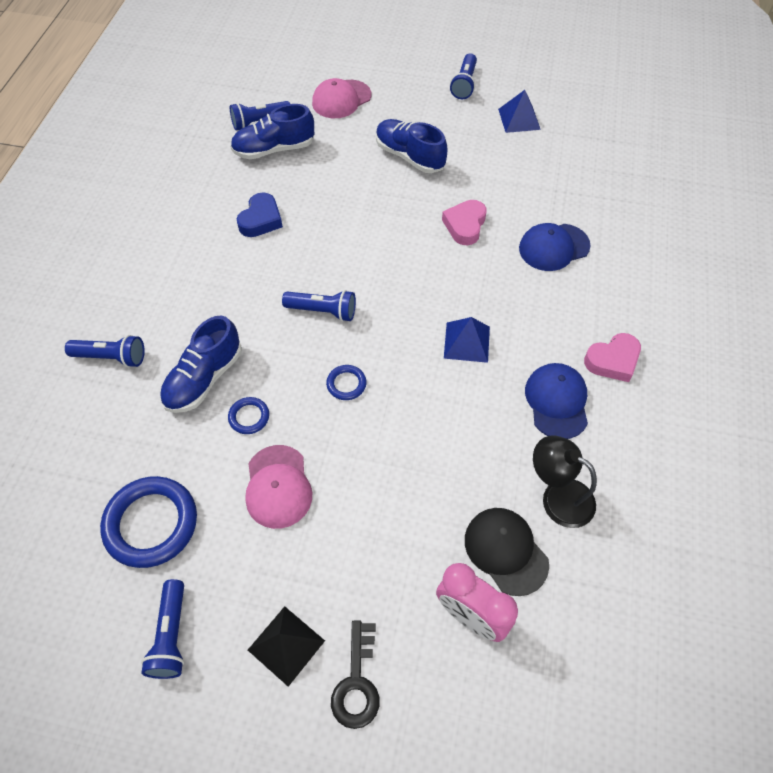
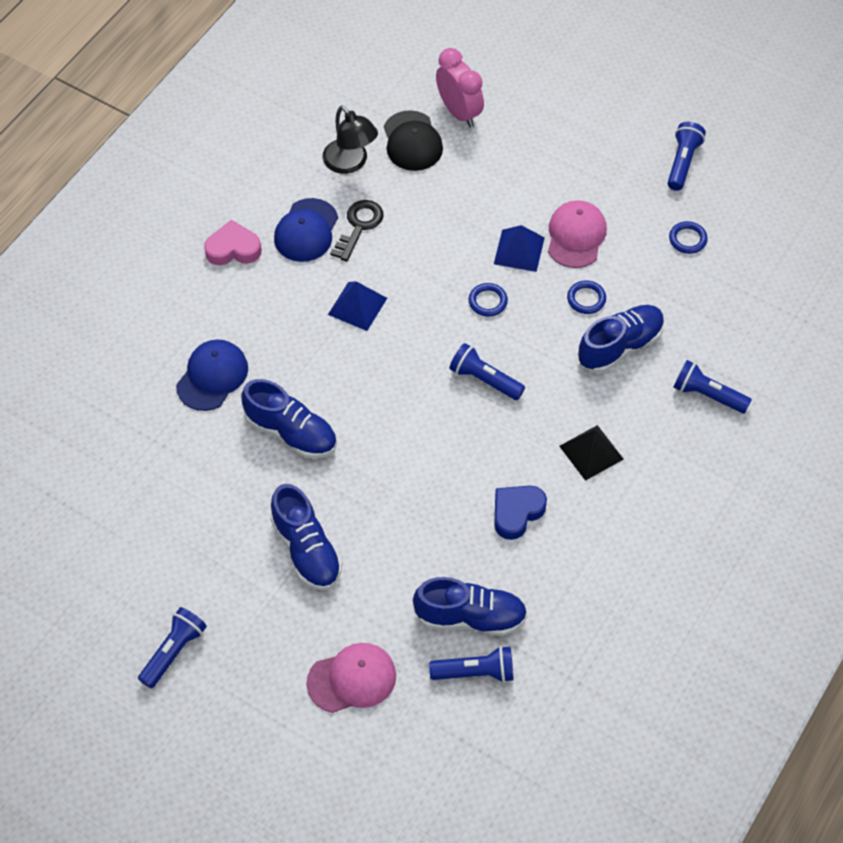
camera: 160 degrees left, 0 degrees up
(151, 524) = (687, 239): blue ring -> blue ring, size x0.48
(286, 645) = (599, 134): black pyramid -> black pyramid (591, 452)
(357, 682) = (556, 100): black key -> black key (359, 226)
(465, 225) = (291, 432): pink heart -> blue shoe
(519, 119) = (139, 565): blue pyramid -> blue pyramid (519, 250)
(553, 247) = (212, 376): blue cap -> blue cap turned 60 degrees counterclockwise

